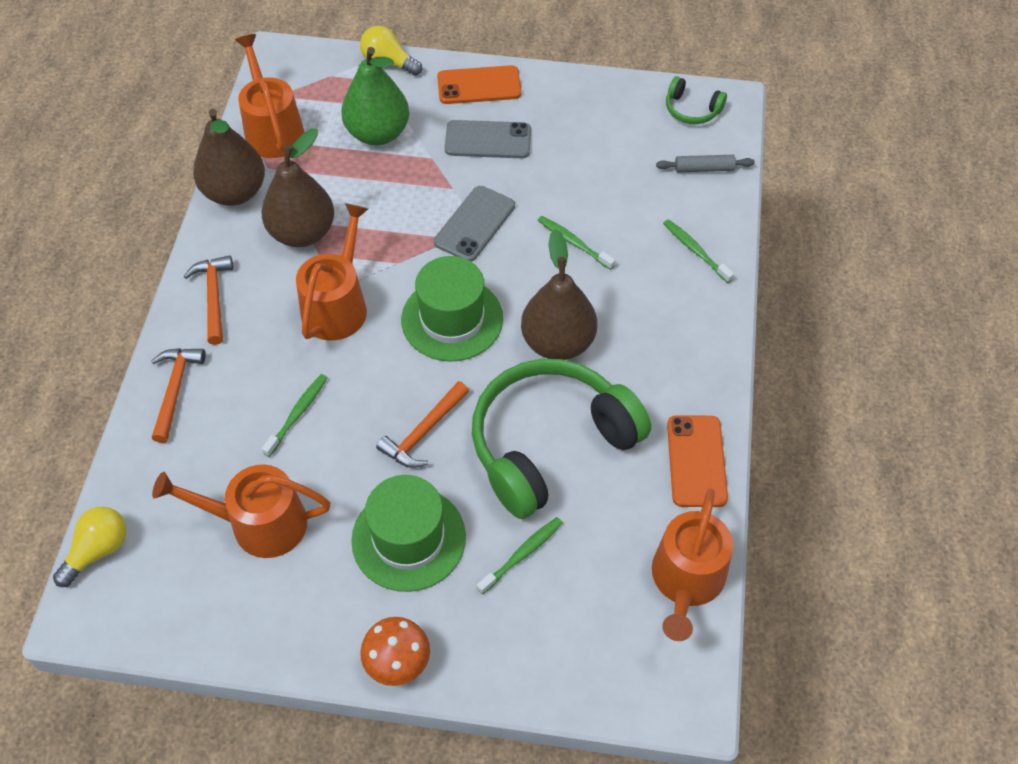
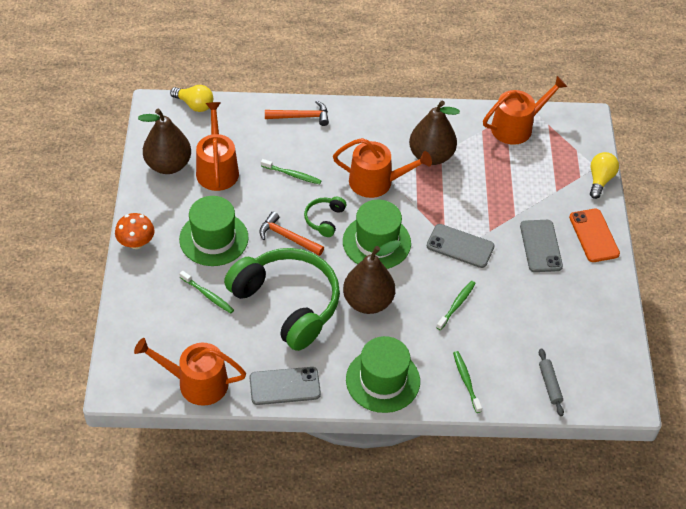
camera: 80 degrees right, 5 degrees down
(214, 297) = (370, 122): orange hammer -> none
(235, 192) = (456, 117): brown pear -> brown pear (168, 165)
(378, 133) = (529, 183): green pear -> none
(691, 110) = (611, 375): green headphones -> green headphones (324, 219)
(691, 341) = (383, 380): none -> green hat
(695, 250) = (466, 381): green toothbrush -> green toothbrush turned 60 degrees counterclockwise
(696, 461) = (285, 386): orange phone -> grey phone

